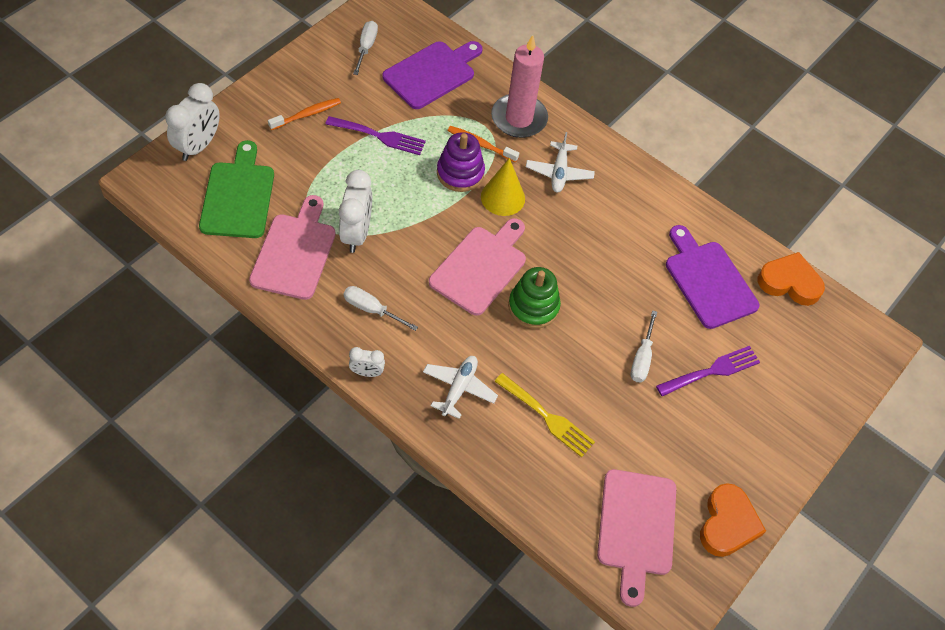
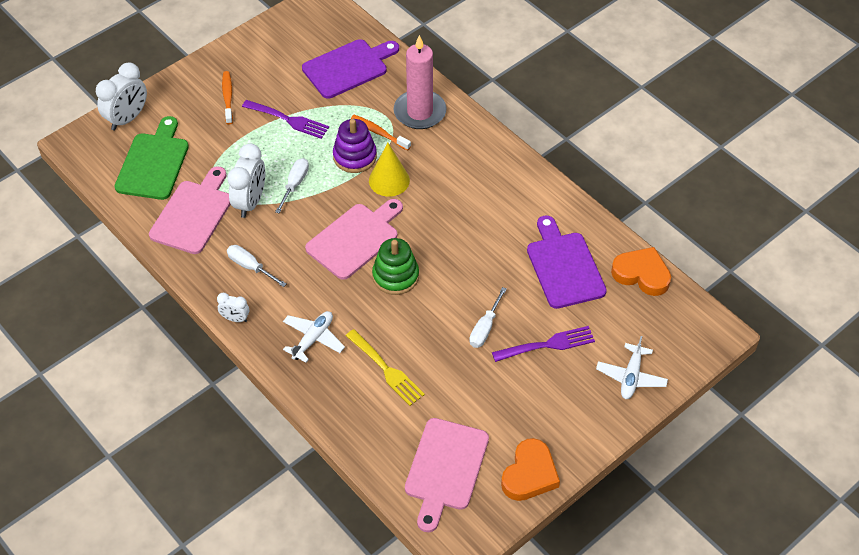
camera: 15 degrees right, 5 degrees down
(307, 114) = (228, 97): orange toothbrush -> orange toothbrush turned 75 degrees counterclockwise
(366, 48) = (293, 41): white screwdriver -> white screwdriver (294, 184)
(559, 172) = (446, 162): white plane -> white plane (631, 377)

